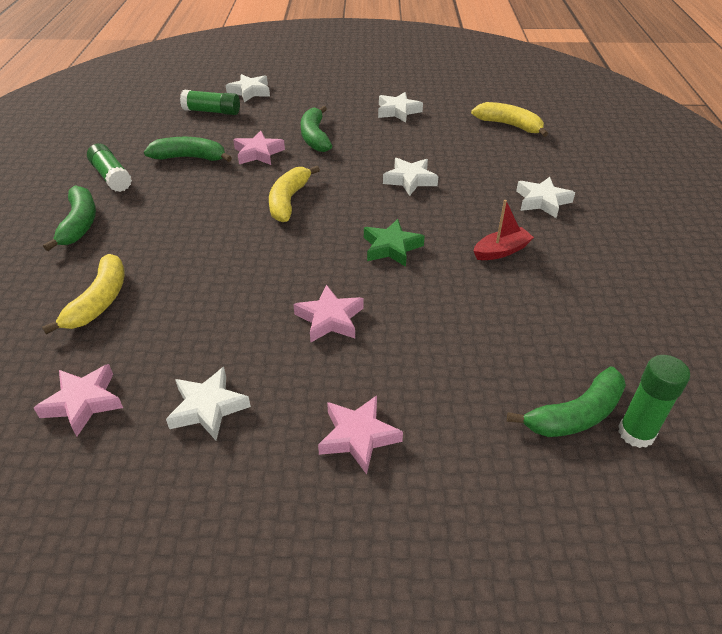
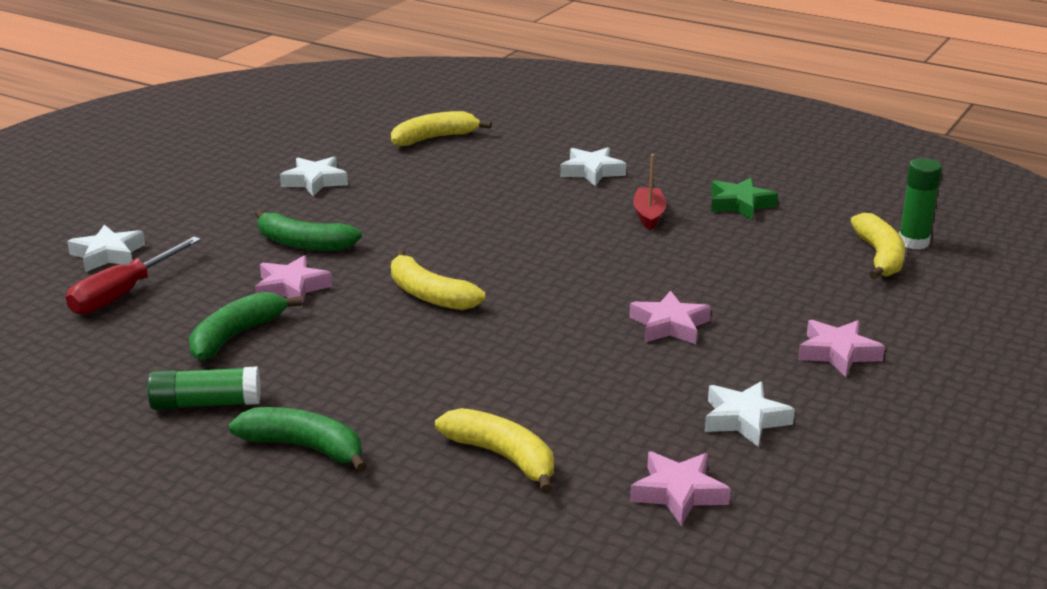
camera: 60 degrees left, 15 degrees down
(212, 111) = (124, 293): green glue stick -> red screwdriver
(391, 247) = (586, 263): green star -> green star (740, 204)
(410, 180) = (474, 219): white star -> none
(575, 415) = (879, 257): green banana -> yellow banana

